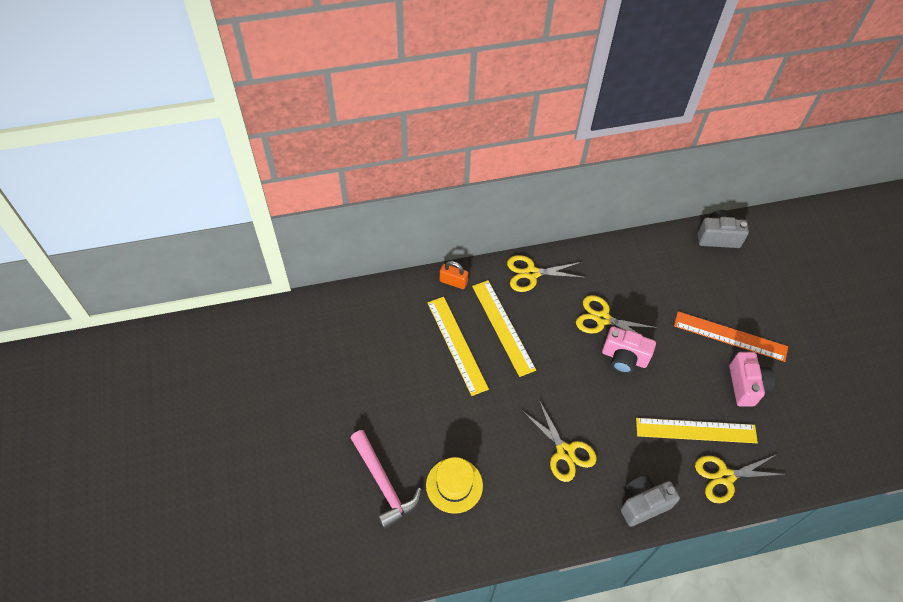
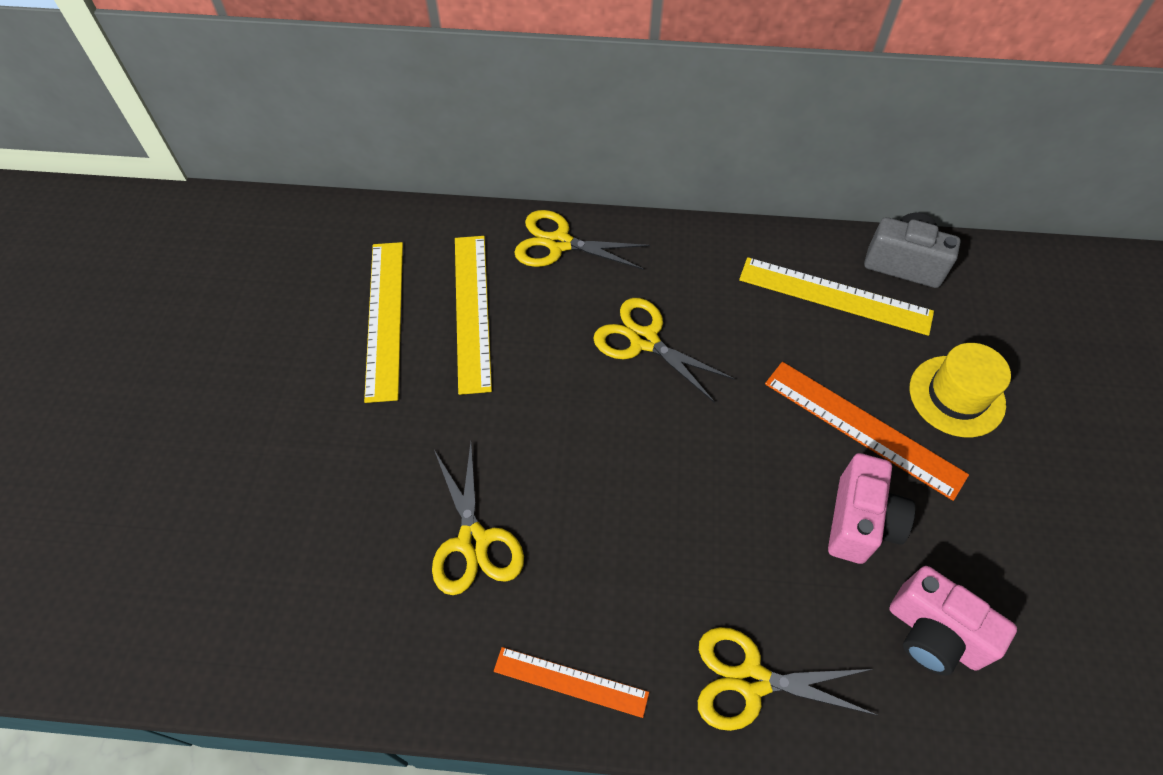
camera: 20 degrees right, 0 degrees up
(384, 484) = (147, 503): pink hammer -> none
(453, 282) = (429, 225): orange padlock -> none
(454, 485) = (257, 540): yellow hat -> yellow hat (956, 396)
(624, 358) = (653, 412): pink camera -> pink camera (933, 634)
(643, 504) = (571, 681): grey camera -> orange ruler
(696, 430) = (730, 575): yellow ruler -> yellow ruler (835, 295)

